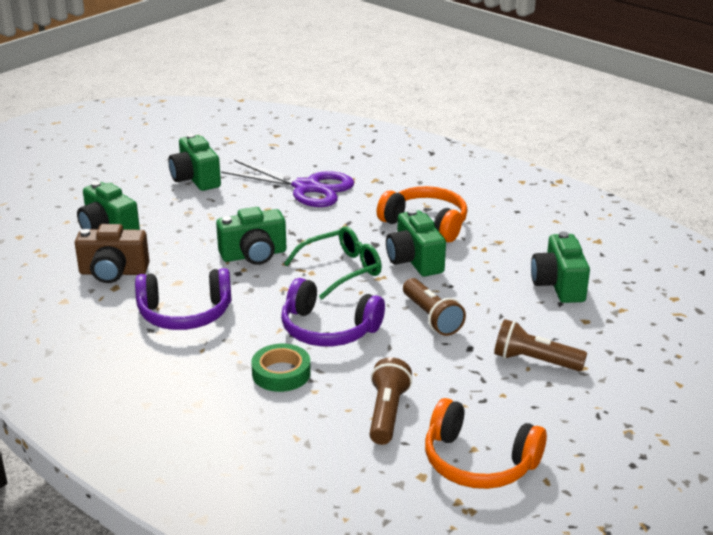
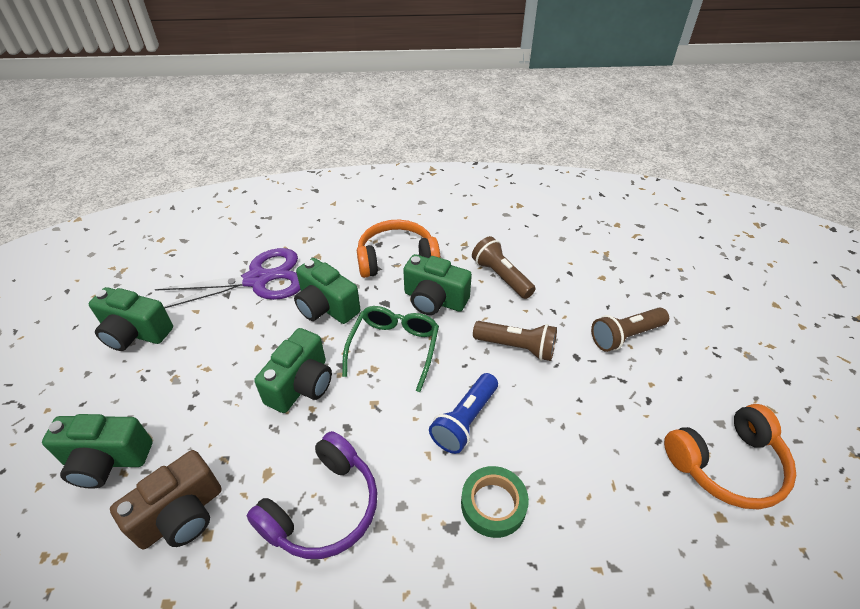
camera: 45 degrees left, 15 degrees up
(328, 329) = (465, 421): purple headphones -> blue flashlight
(387, 413) = (617, 473): brown flashlight -> brown flashlight (501, 276)
(558, 285) = (548, 258): green camera -> green camera (326, 307)

